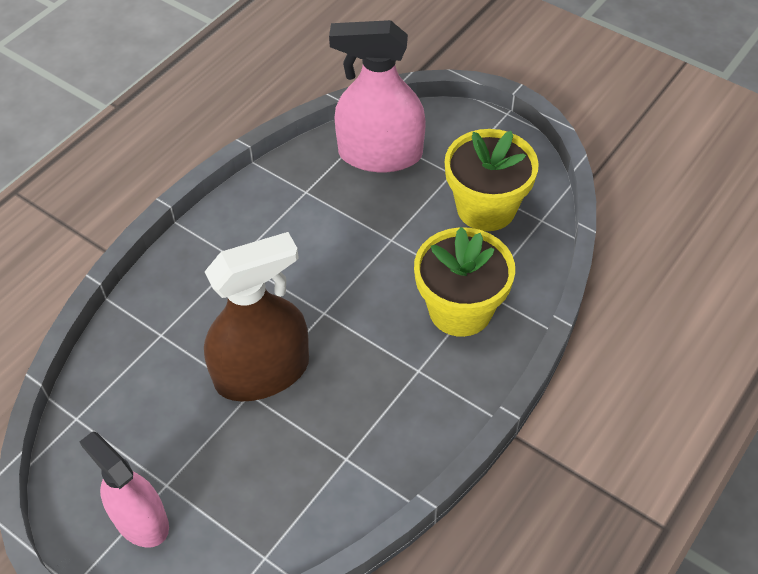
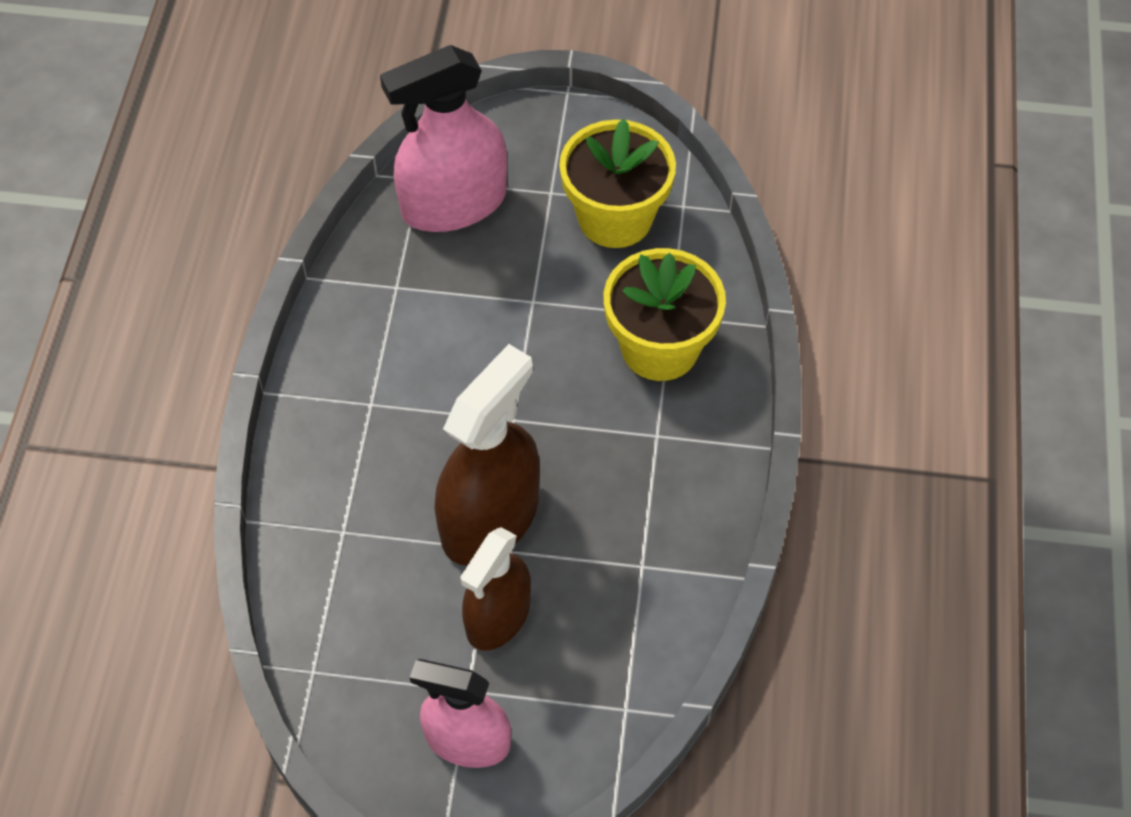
camera: 30 degrees left, 5 degrees up
(221, 443) = (498, 616): none -> brown spray bottle

